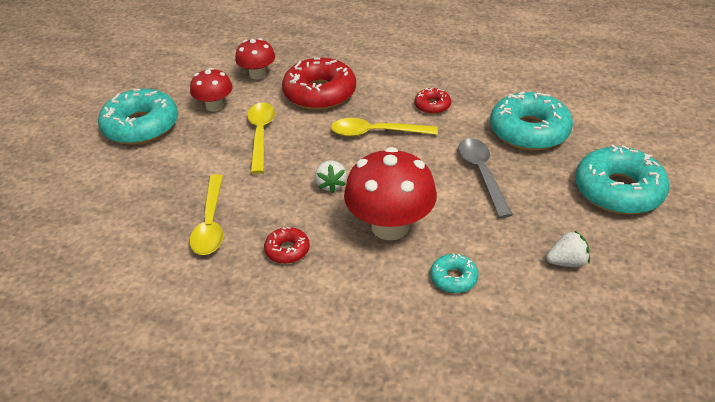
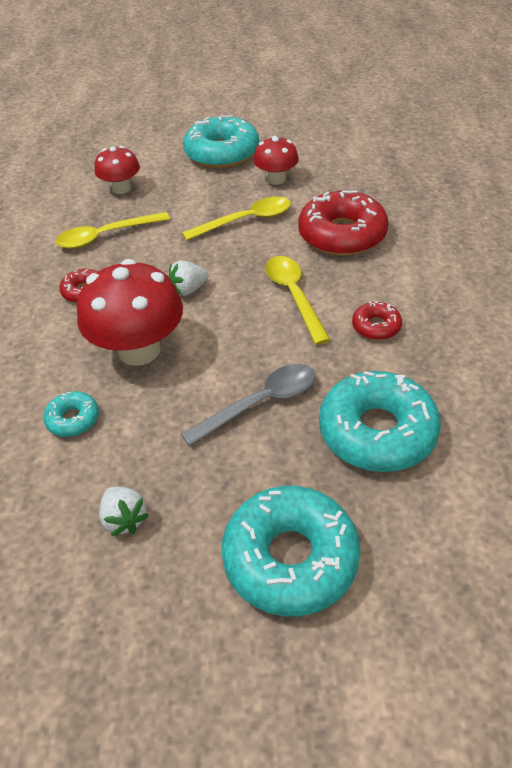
camera: 70 degrees right, 5 degrees up
(257, 74) = (347, 185): red mushroom -> red mushroom (121, 188)

